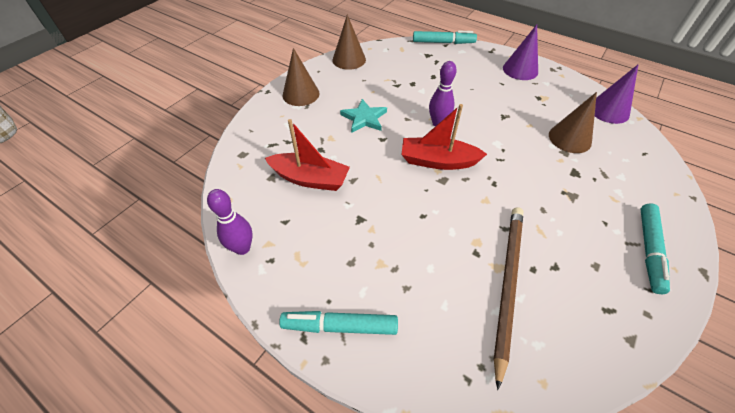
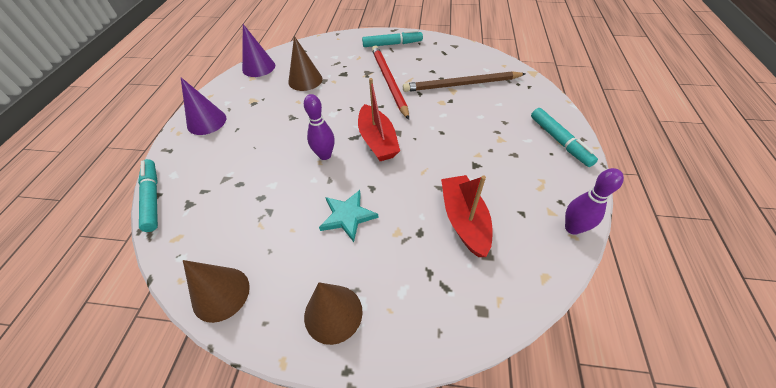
camera: 115 degrees left, 0 degrees up
(542, 208) = (389, 81): none -> red pencil

